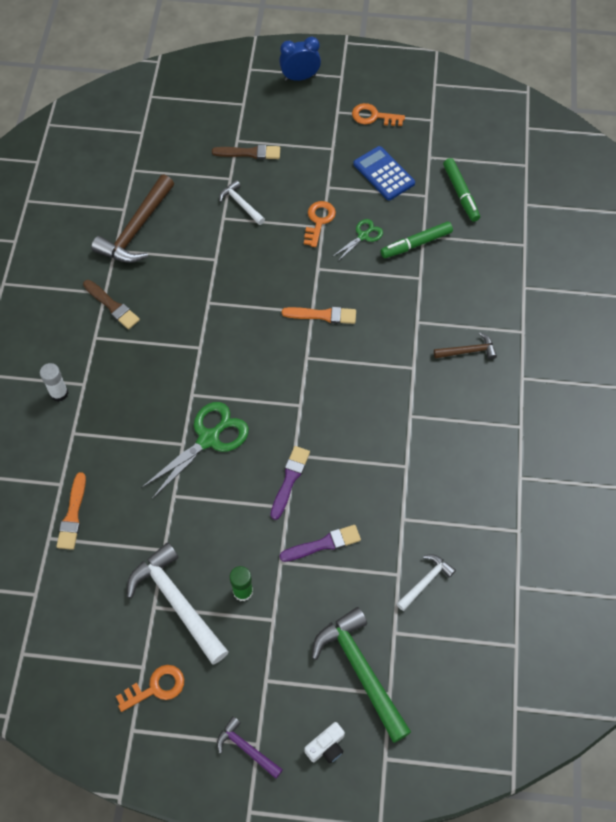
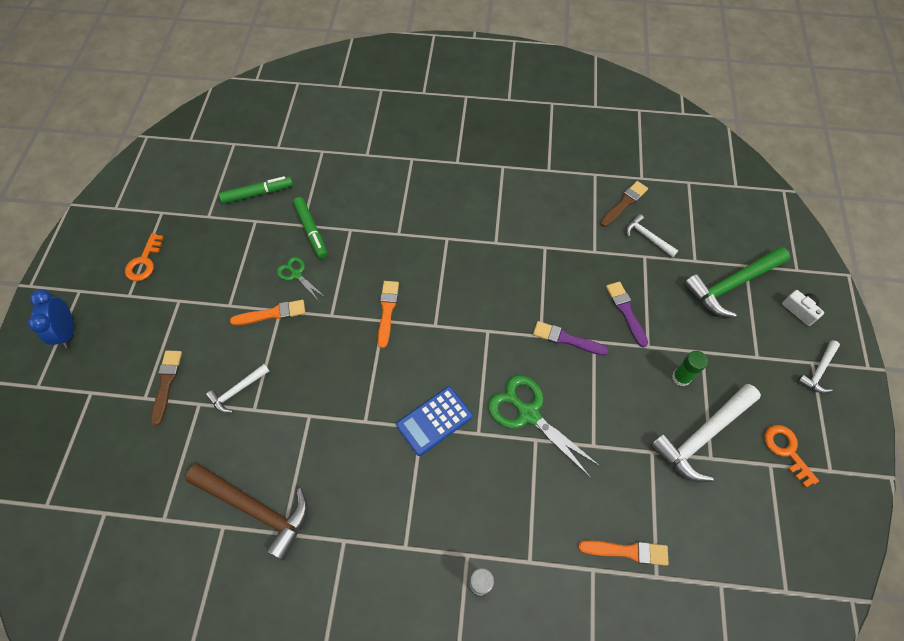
camera: 90 degrees left, 0 degrees up
(112, 306) = (363, 529): brown brush -> brown brush (624, 203)
(246, 748) = (818, 371): purple hammer -> white hammer
(318, 221) = (272, 314): orange key -> orange brush
(384, 174) = (222, 255): blue calculator -> blue calculator (434, 421)
(468, 351) = (430, 197): brown hammer -> none

